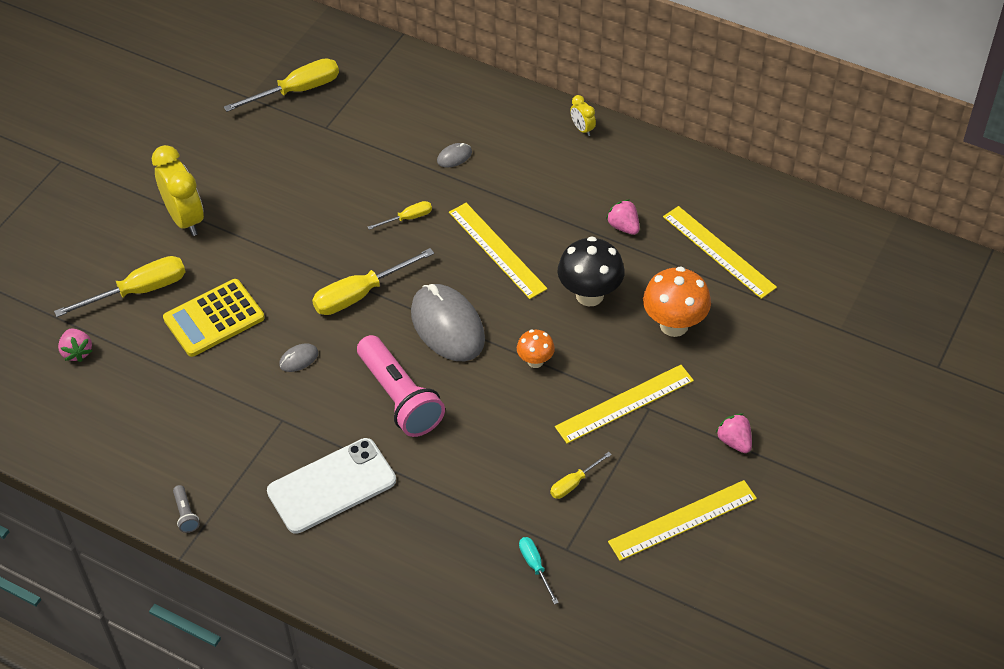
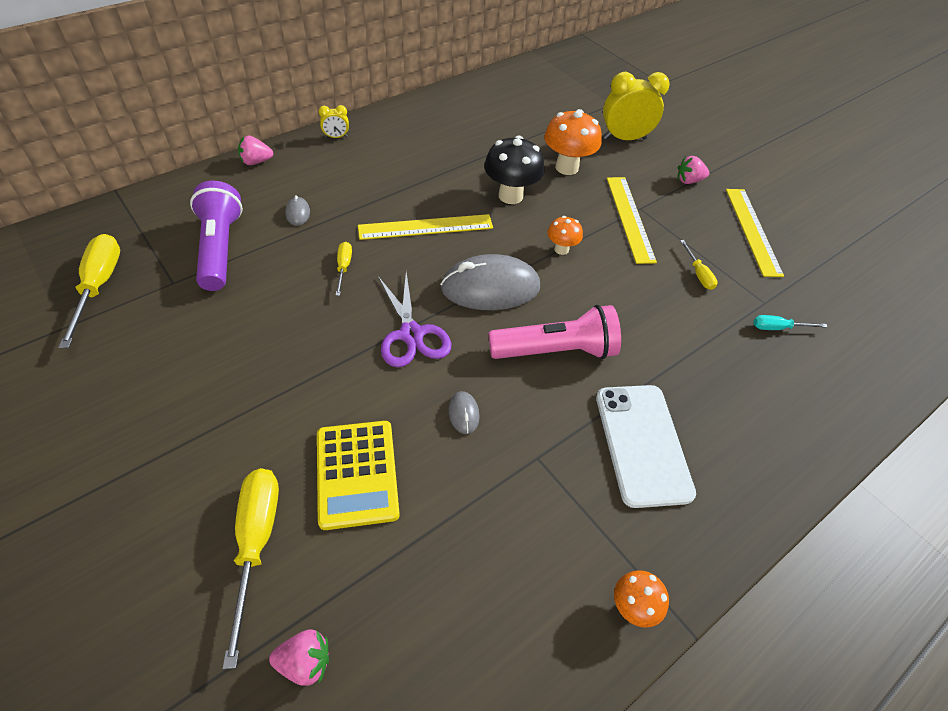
camera: 70 degrees left, 0 degrees up
(185, 219) = (183, 451): yellow clock -> yellow clock (624, 138)
(186, 514) = (632, 607): grey flashlight -> orange mushroom
(360, 294) = (411, 334): yellow screwdriver -> purple scissors
(379, 133) = (220, 248): none -> purple flashlight
(623, 226) = (454, 155): pink strawberry -> pink strawberry (256, 162)
(718, 252) = (511, 124): yellow ruler -> none

